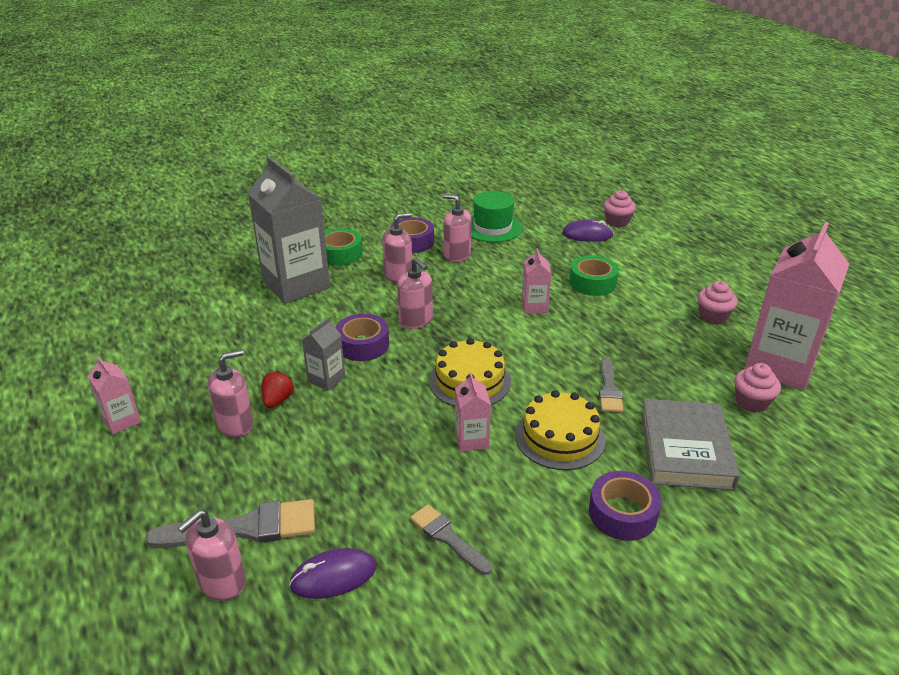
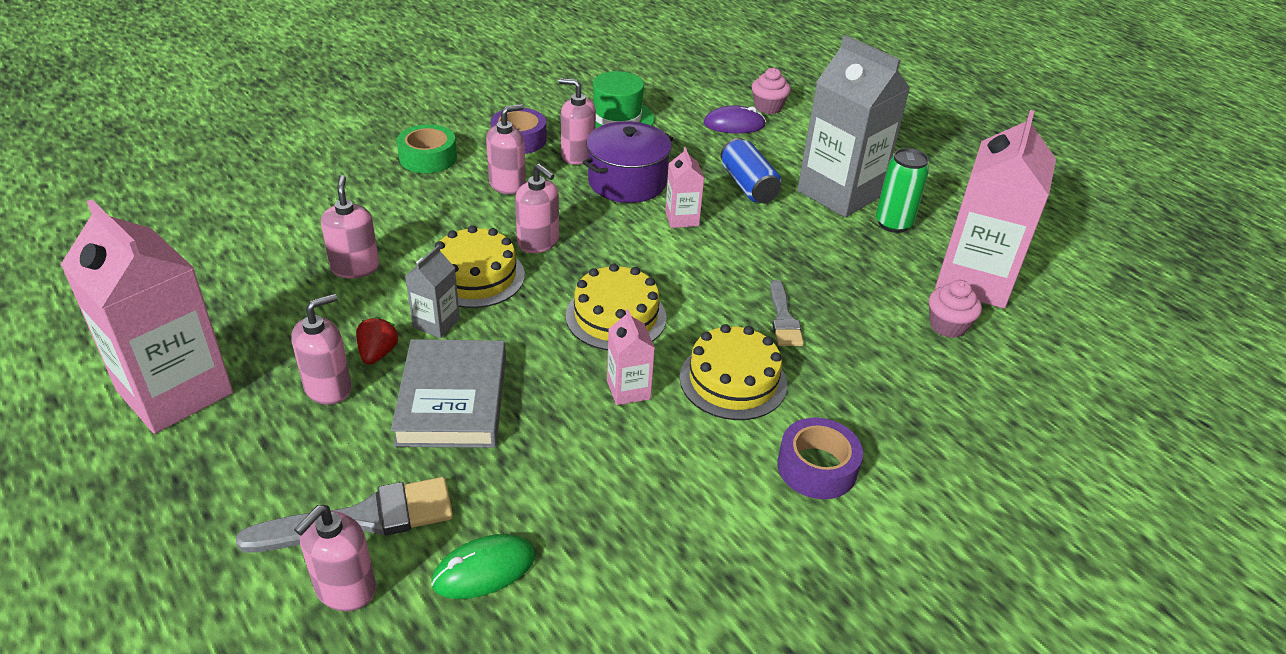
camera: 10 degrees left, 5 degrees up
(122, 421) = (175, 392): pink carton -> pink carton, size x2.21
(271, 334) = (355, 267): none -> pink soap dispenser
(296, 285) = (377, 201): grey carton -> grey carton (839, 193)
(333, 576) = (484, 570): purple mouse -> green mouse
(363, 345) = (475, 276): purple tape -> yellow cake
(447, 537) = (616, 511): grey brush -> none
(494, 276) = (627, 182): none -> purple pot
(592, 282) = (748, 186): green tape -> blue can
(685, 449) = (879, 386): grey book -> grey book (452, 400)
(713, 317) = (893, 224): pink cupcake -> green can

